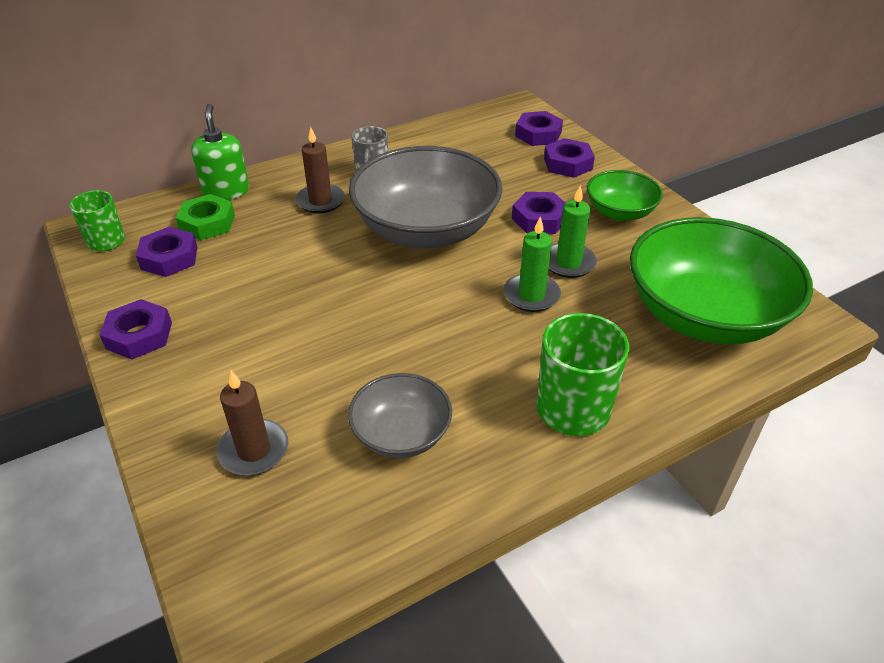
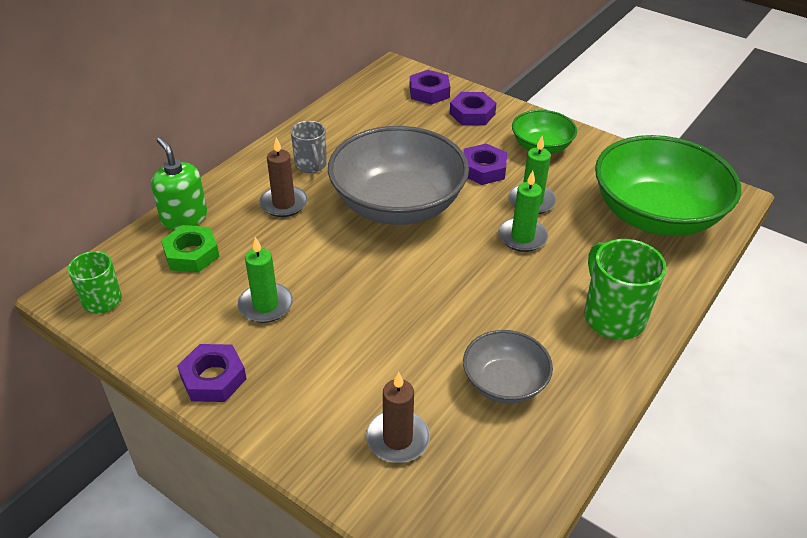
camera: 25 degrees left, 0 degrees up
(169, 258) = (182, 298): purple nut -> none
(234, 286) = (265, 305): none -> green candle

